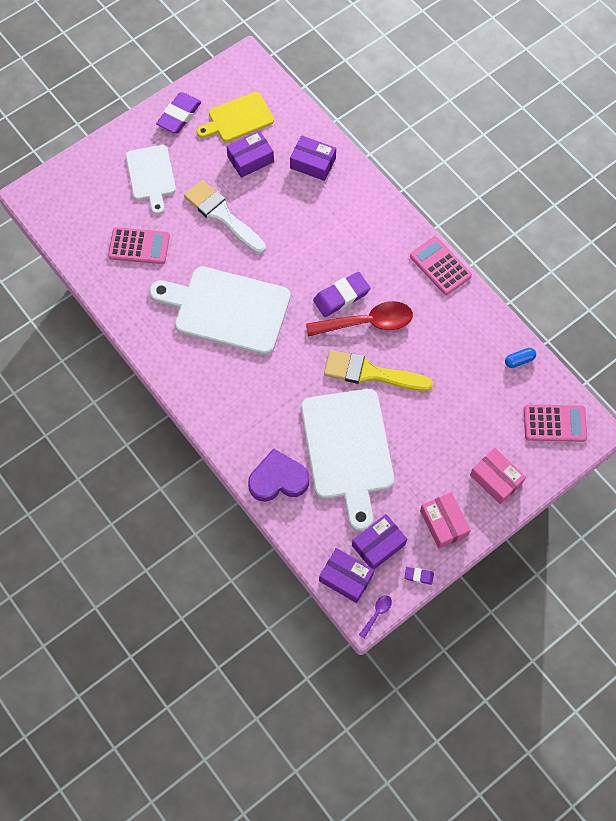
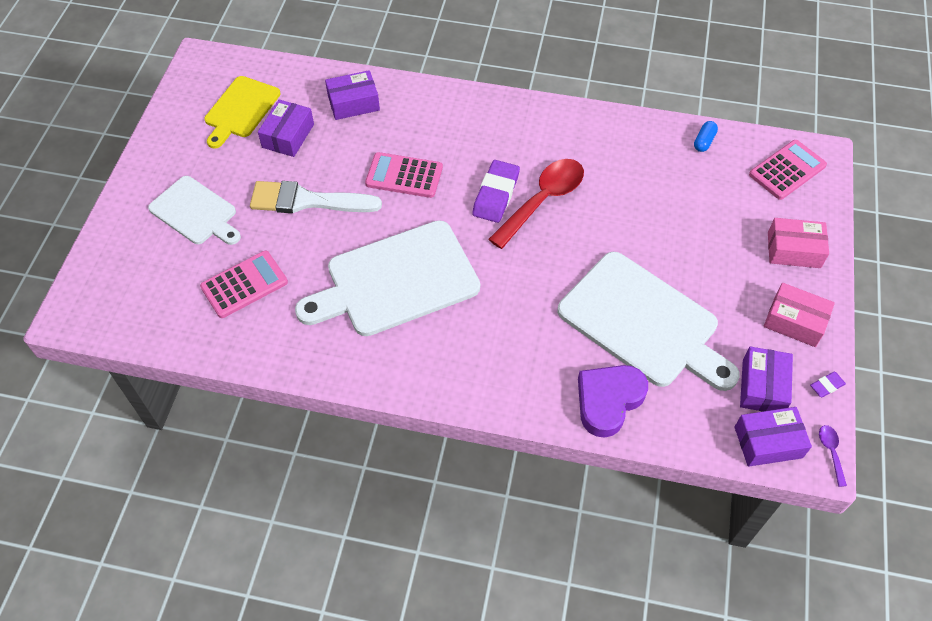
camera: 40 degrees left, 10 degrees down
(179, 115) = (175, 142): purple eraser -> none
(371, 373) = (592, 240): yellow brush -> none
(440, 266) = (557, 112): pink calculator -> pink calculator (404, 176)

